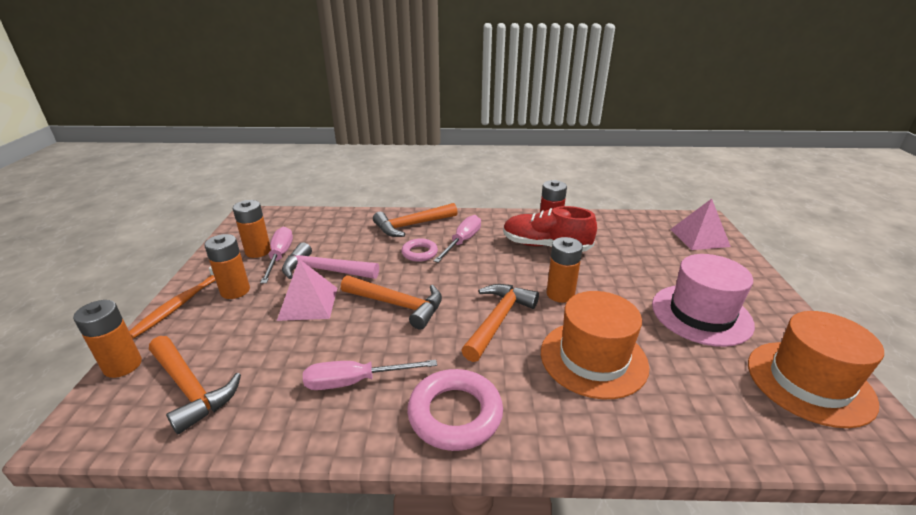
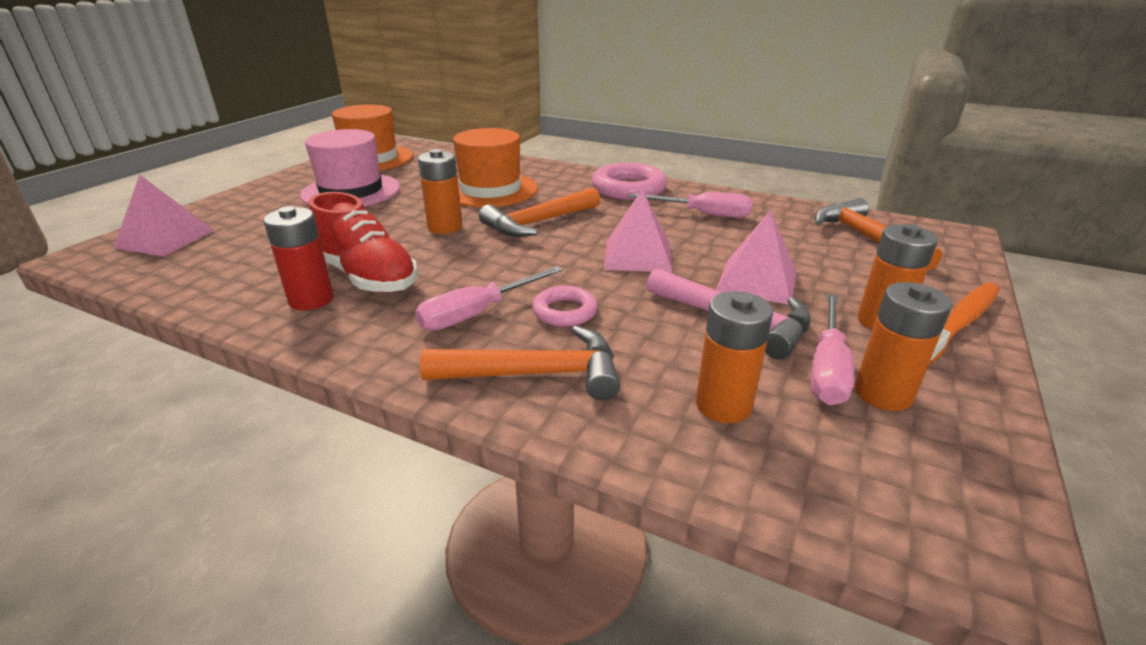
camera: 155 degrees left, 0 degrees up
(123, 365) = (966, 268): orange battery -> orange battery (723, 405)
(397, 305) = (638, 255): orange hammer -> pink pyramid

